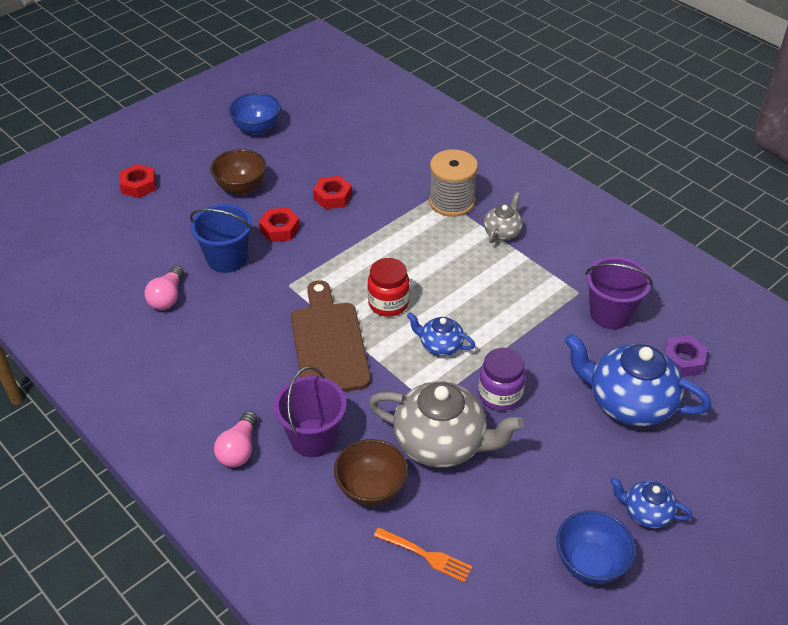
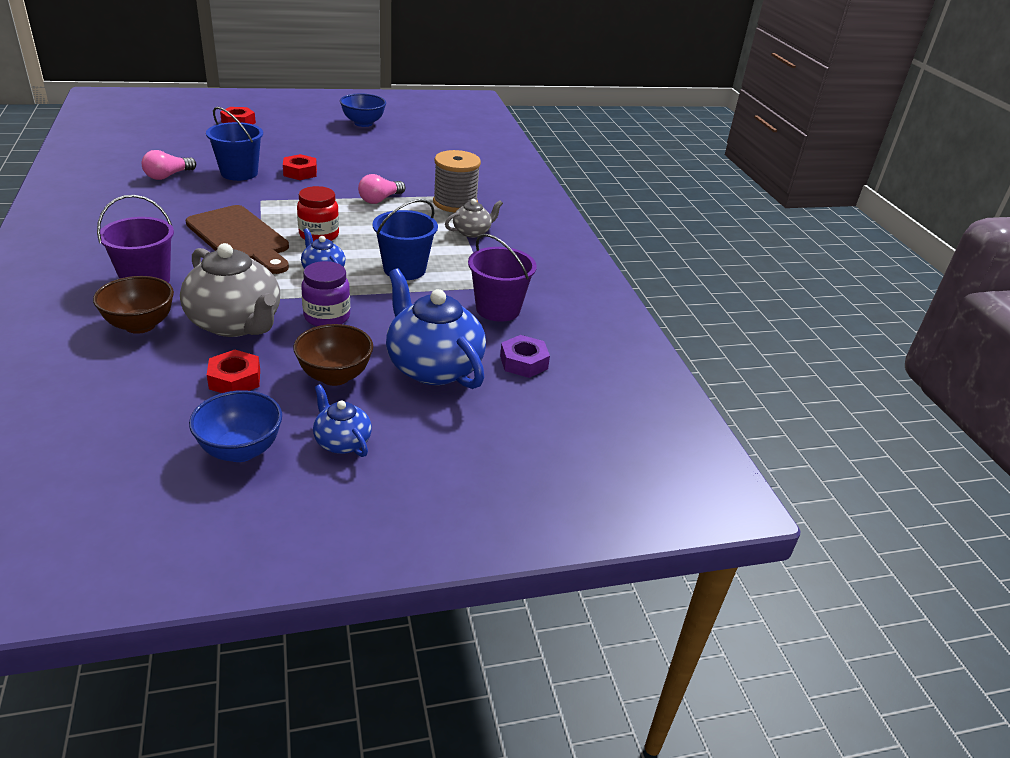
camera: 25 degrees right, 10 degrees down
(239, 449) = (85, 264): pink light bulb -> pink light bulb (380, 199)
(241, 187) = (306, 145): brown bowl -> brown bowl (335, 376)
(329, 343) = (240, 238): brown cutting board -> brown cutting board turned 120 degrees clockwise
(332, 197) = (365, 170): red nut -> red nut (235, 379)
(425, 555) = (116, 380): orange fork -> none
(498, 307) = (404, 269): none -> blue bucket

